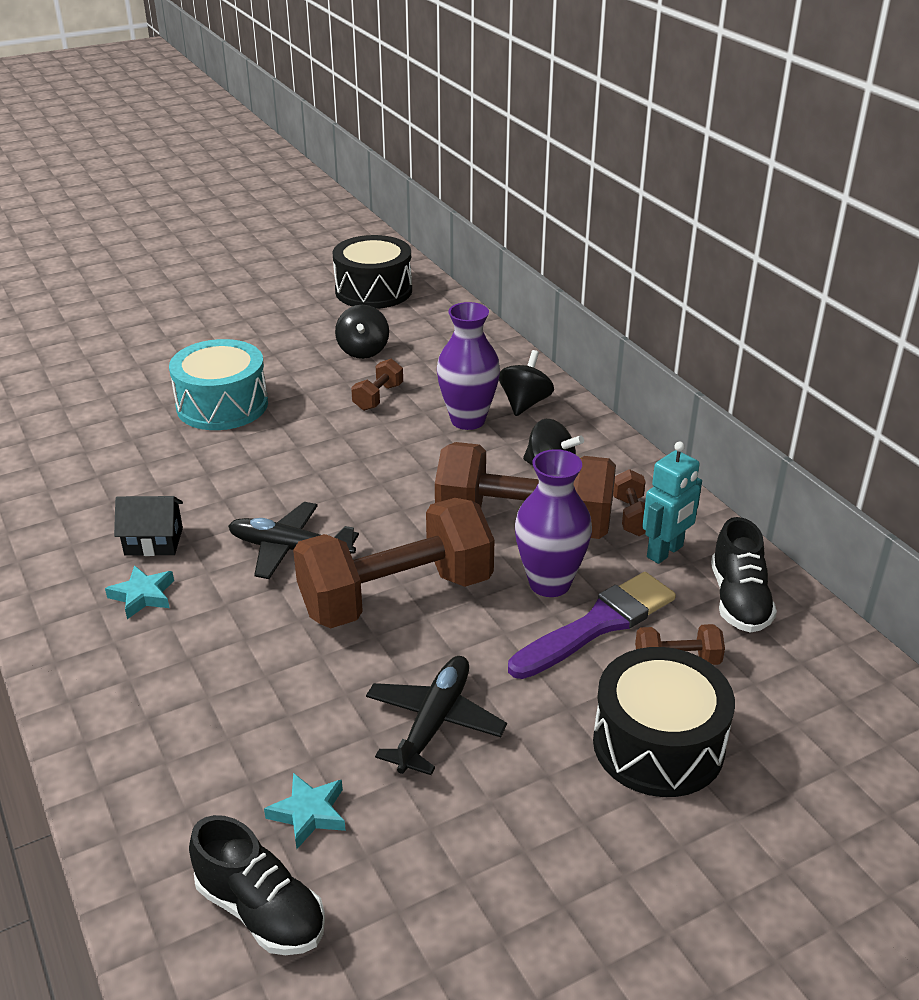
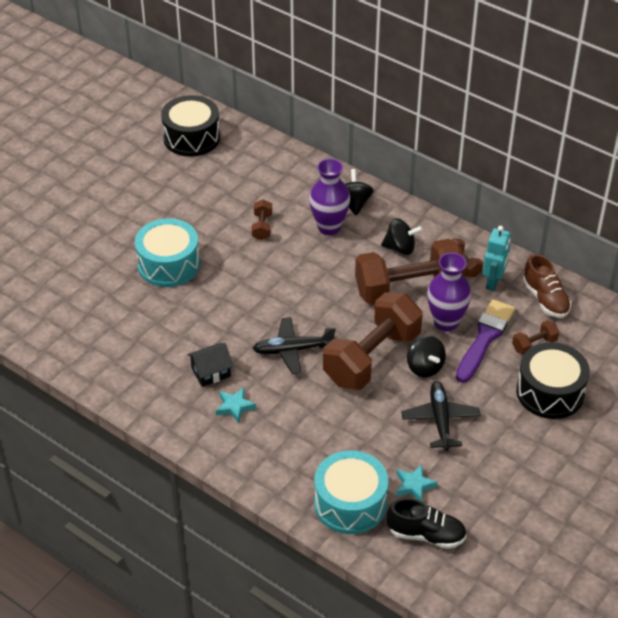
camera: 25 degrees left, 10 degrees up
(181, 801) = (350, 503): none -> turquoise drum
(363, 351) = (224, 192): black spinning top -> black spinning top (425, 367)
(739, 600) = (545, 299): black shoe -> brown shoe

